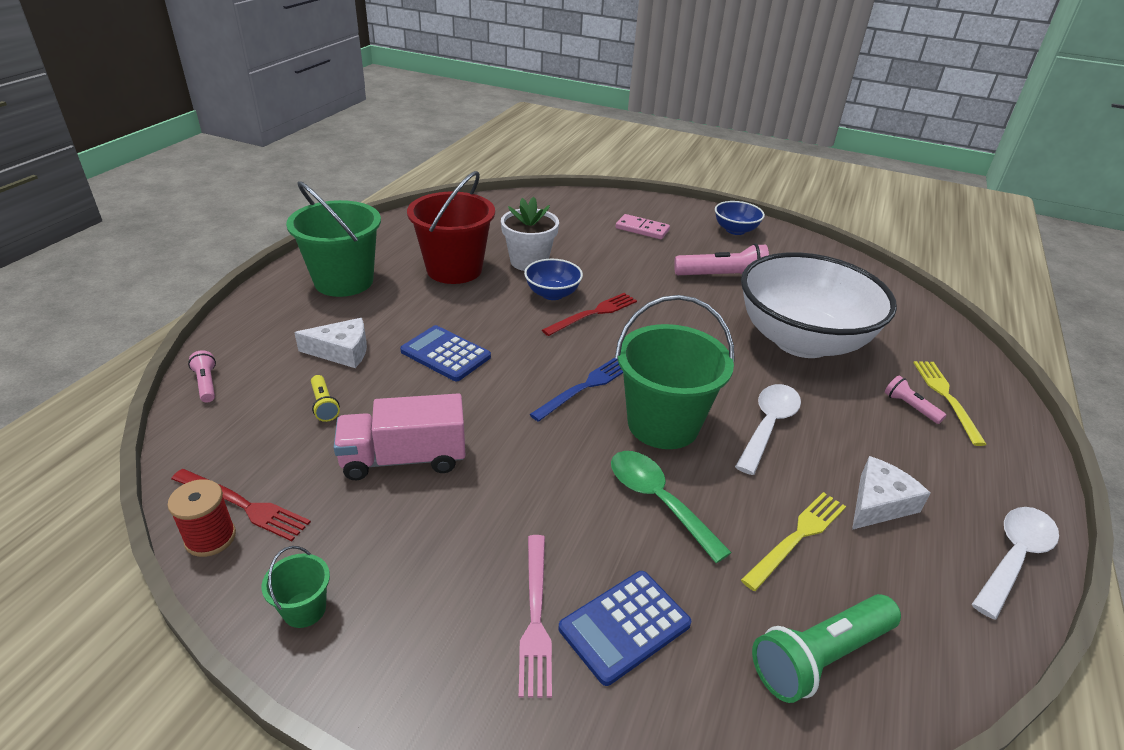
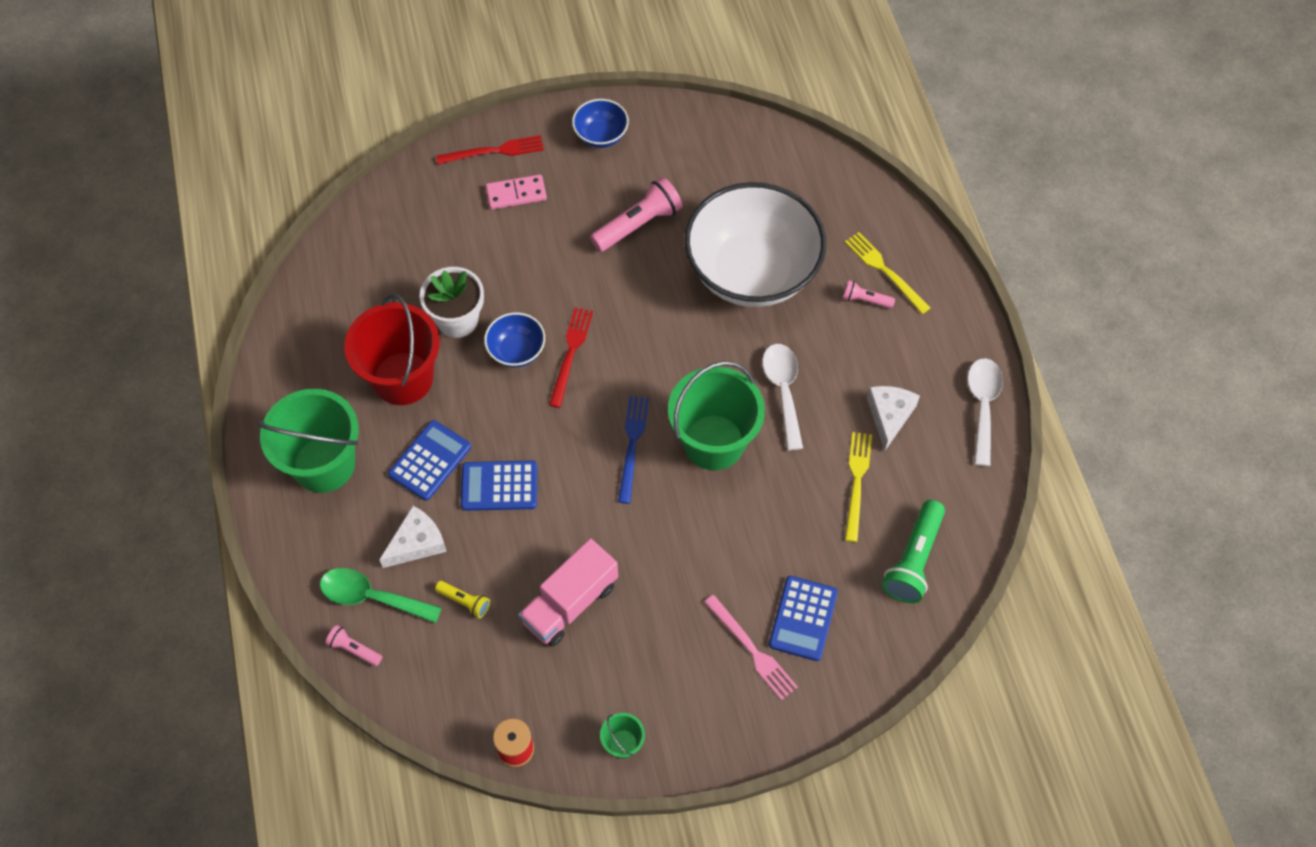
camera: 35 degrees left, 25 degrees up
(243, 505) = (507, 714): red fork -> red fork (494, 151)
(415, 315) = (430, 461): none -> blue calculator
(658, 501) = (758, 514): green spoon -> green spoon (372, 597)

